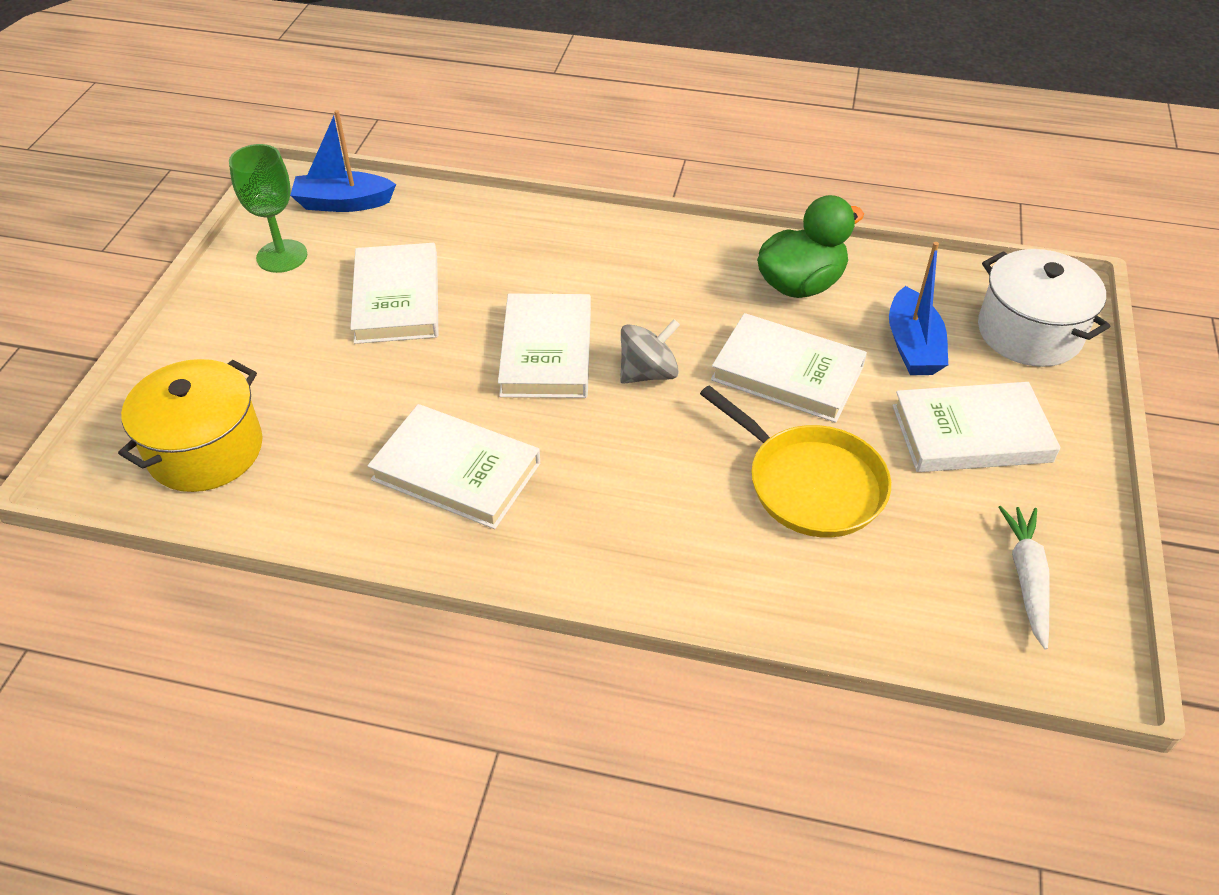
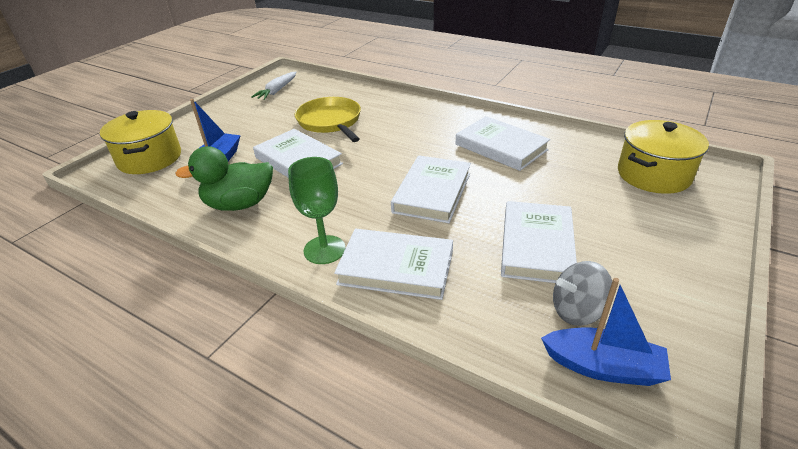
camera: 160 degrees left, 10 degrees down
(282, 256) = (654, 308): green goblet -> green goblet (324, 250)
(648, 373) = (375, 172): grey spinning top -> grey spinning top (577, 310)
(971, 433) = (239, 127): white book -> white book (396, 268)
(1029, 332) = (149, 158): white pot -> yellow pot

